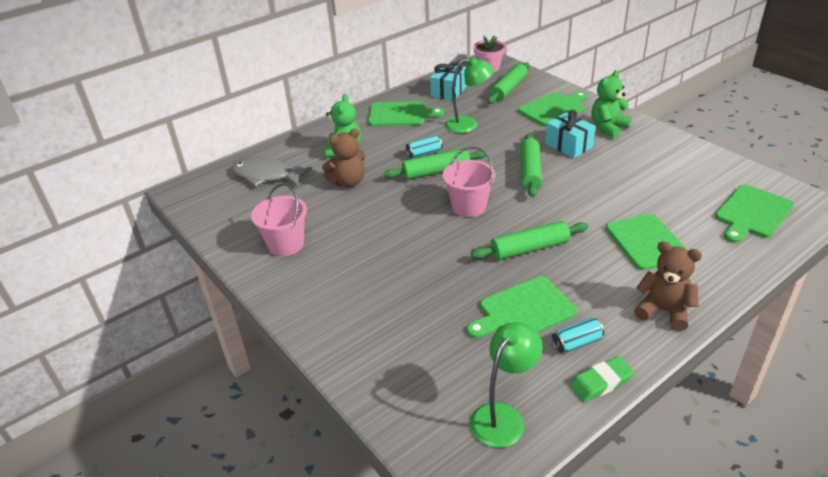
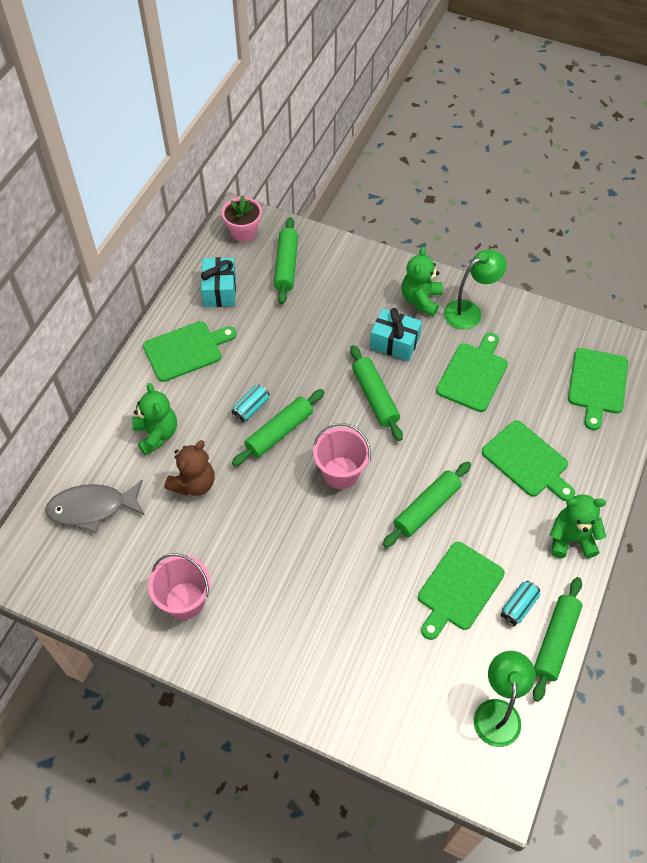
camera: 30 degrees left, 20 degrees up
(468, 124) = (273, 343): green lamp -> green lamp (469, 311)
(554, 109) = (351, 285): green cutting board -> green cutting board (473, 374)
(601, 382) = (555, 641): green eraser -> green rolling pin
(663, 311) = (571, 539): brown teddy bear -> green teddy bear

